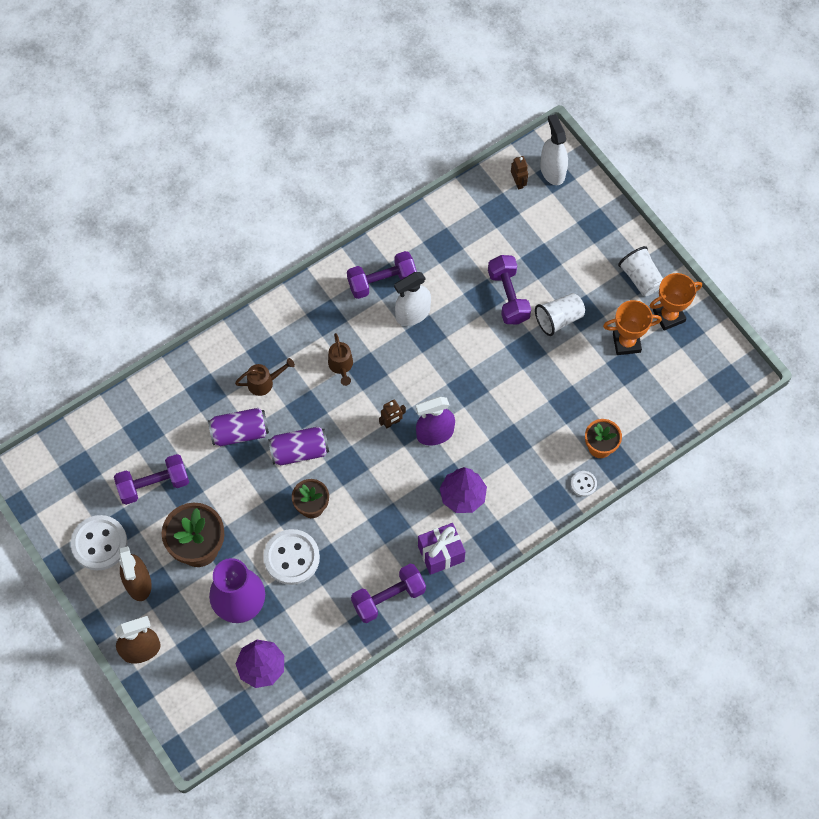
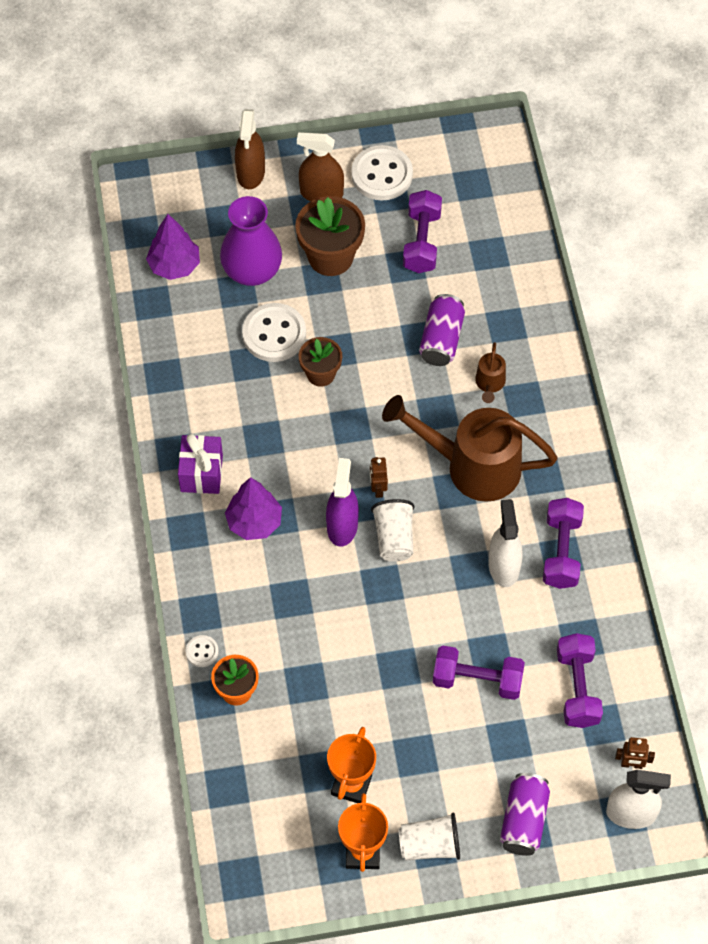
camera: 115 degrees right, 5 degrees down
(299, 451) = (390, 386): purple can -> purple can (523, 820)
(341, 366) = (473, 466): brown watering can -> brown watering can, size x2.31
(388, 598) = (181, 404): purple dumbbell -> purple dumbbell (577, 688)
(559, 319) = (420, 723): white cup -> white cup (394, 538)

